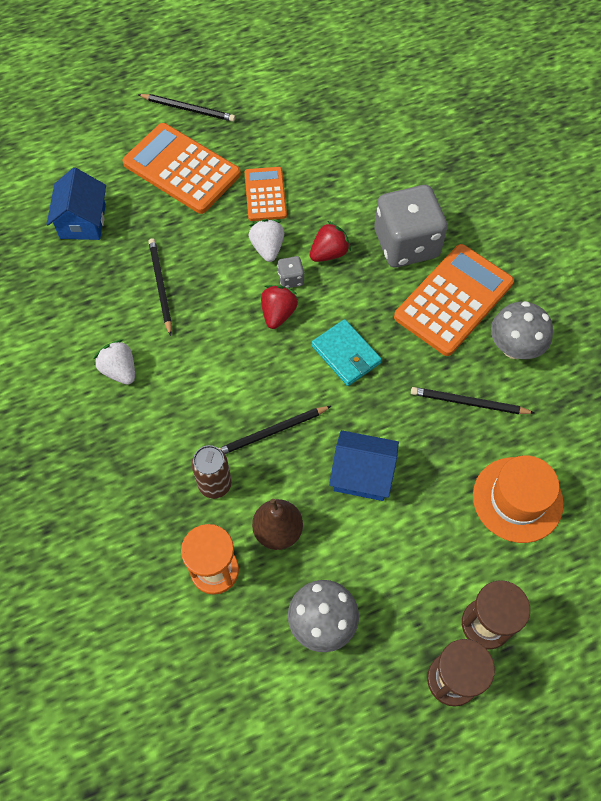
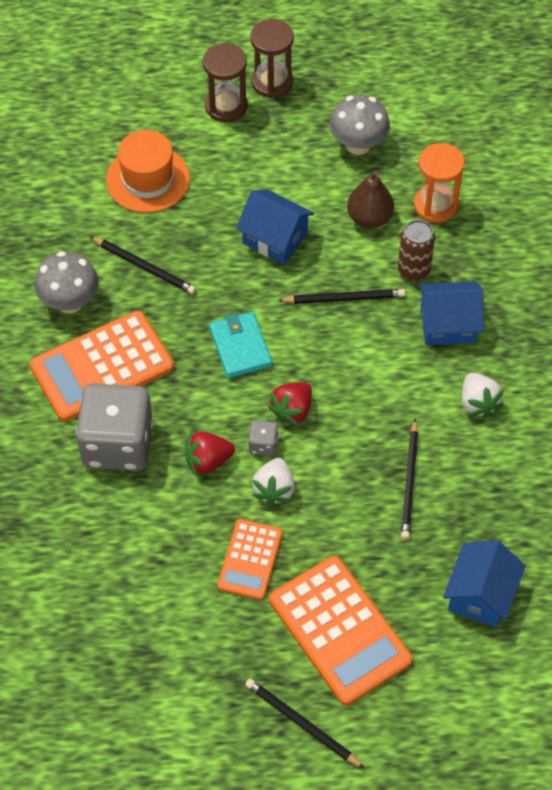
camera: 160 degrees left, 5 degrees down
(166, 437) = (448, 324): none -> blue house

